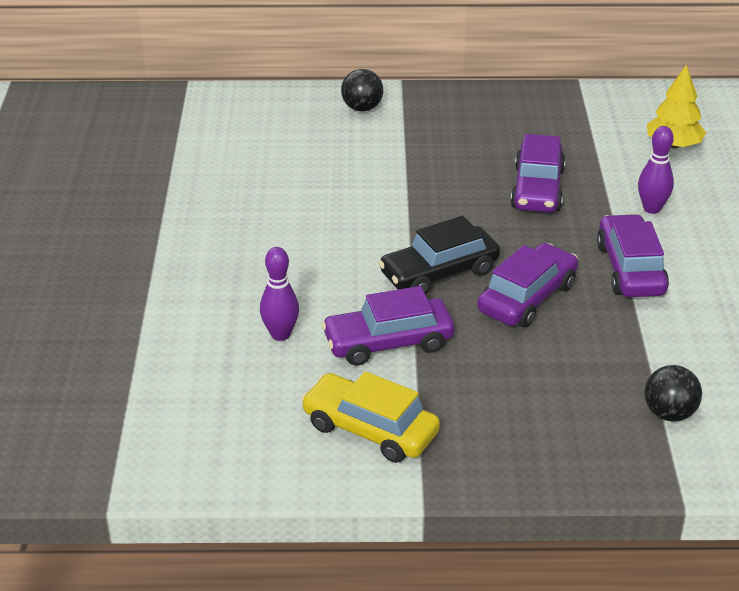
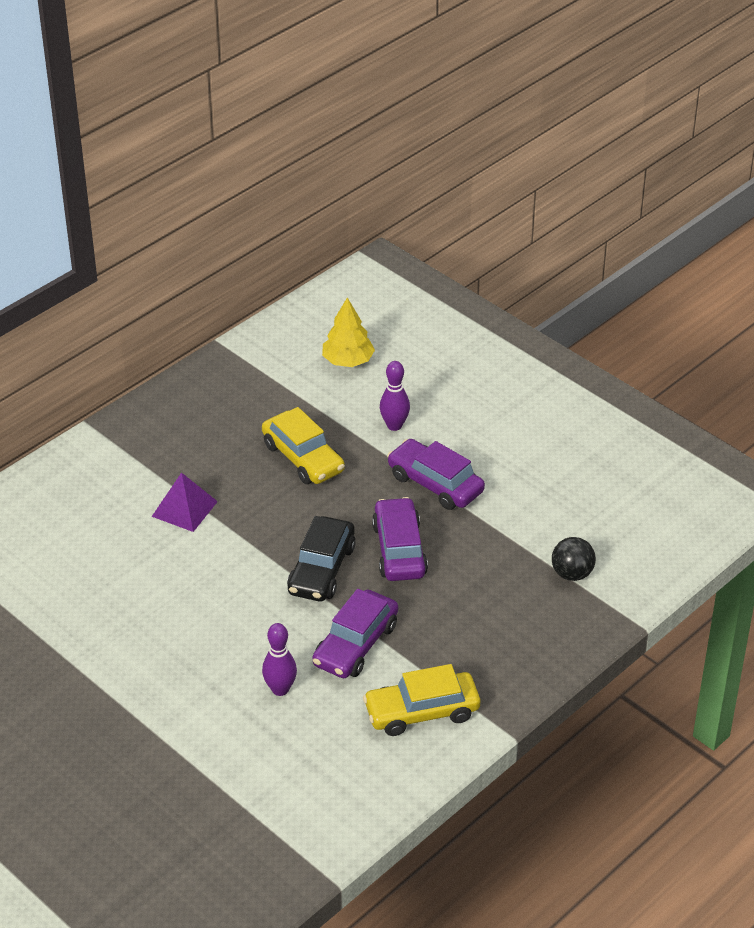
camera: 45 degrees left, 5 degrees up
(362, 108) = (89, 466): black ball -> none
(392, 171) = (184, 508): none -> purple pyramid
(537, 189) = (303, 458): purple car -> yellow car

